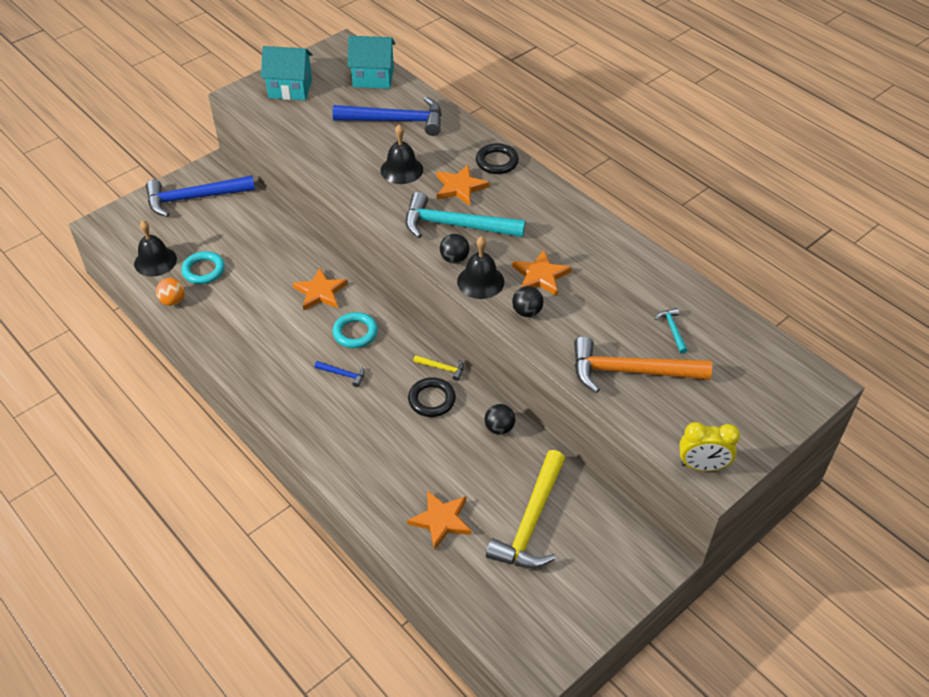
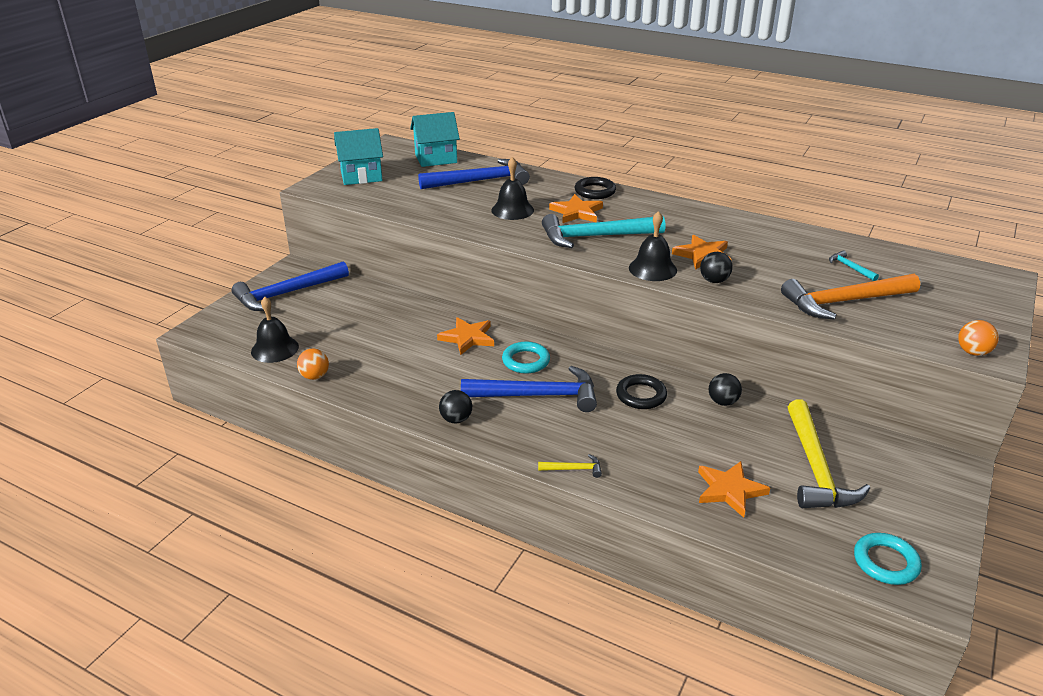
camera: 20 degrees left, 15 degrees down
(204, 270) = (333, 345): turquoise ring -> turquoise ring (885, 562)
(343, 374) = (538, 395): blue hammer -> blue hammer, size x2.37
(442, 368) = (631, 369): yellow hammer -> yellow hammer (574, 469)
(454, 259) = (614, 258): black ball -> black ball (456, 419)
(702, 466) = (973, 352): yellow clock -> orange ball

